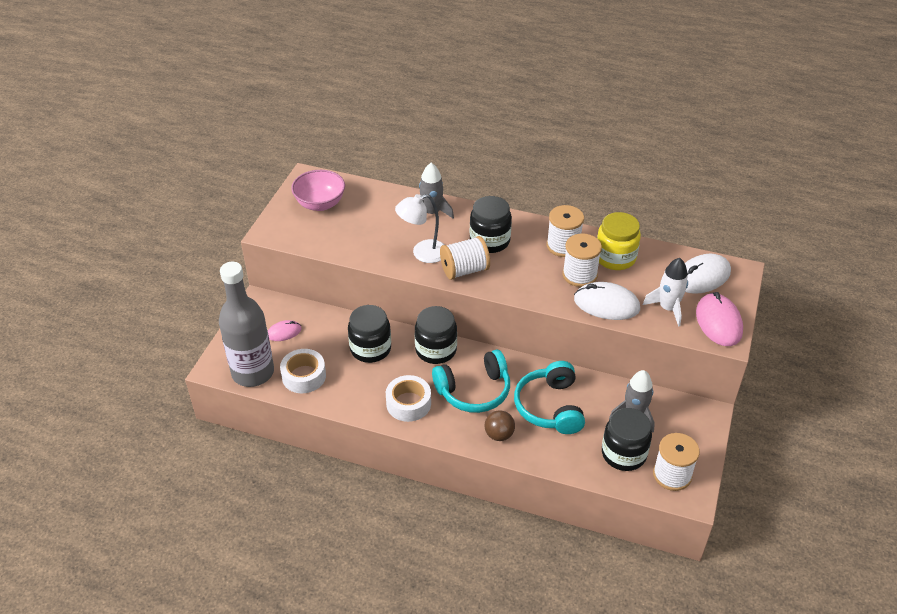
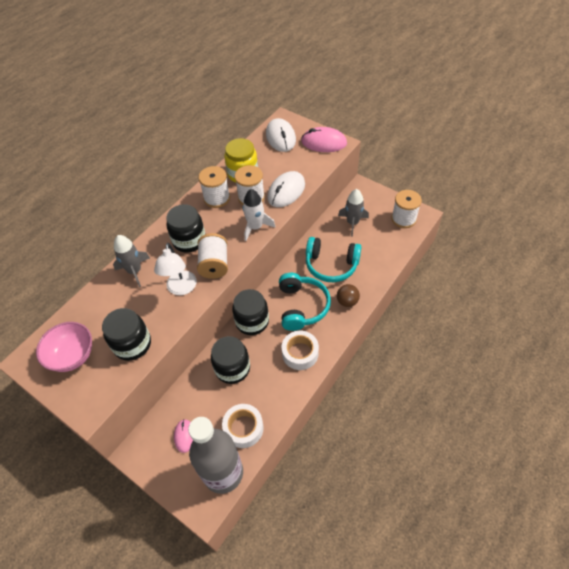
camera: 70 degrees left, 10 degrees up
(623, 454) = (381, 237): black jar -> black jar (132, 344)
(668, 308) = (302, 162): white rocket -> white rocket (255, 227)

